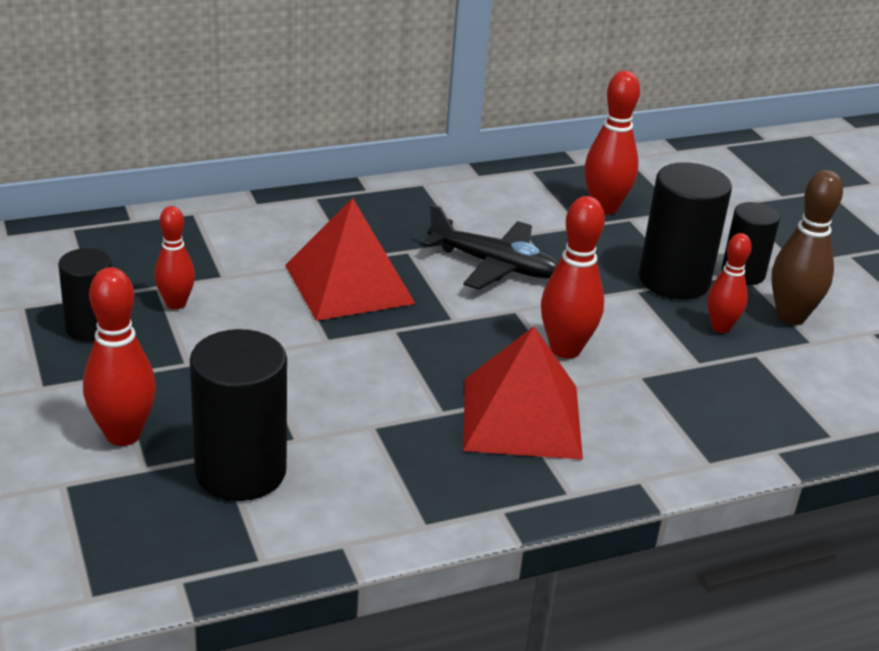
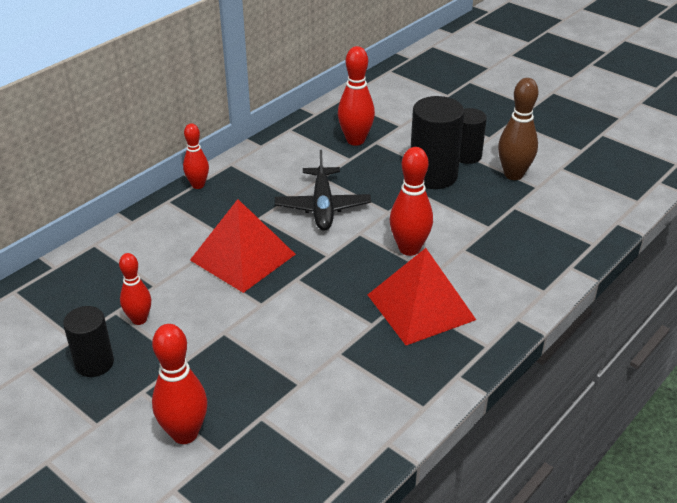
camera: 25 degrees left, 5 degrees up
(240, 472) = (284, 424): black cylinder -> none
(495, 265) = (322, 207): black plane -> black plane turned 90 degrees clockwise
(720, 327) = (482, 197): red bowling pin -> red bowling pin (198, 185)

